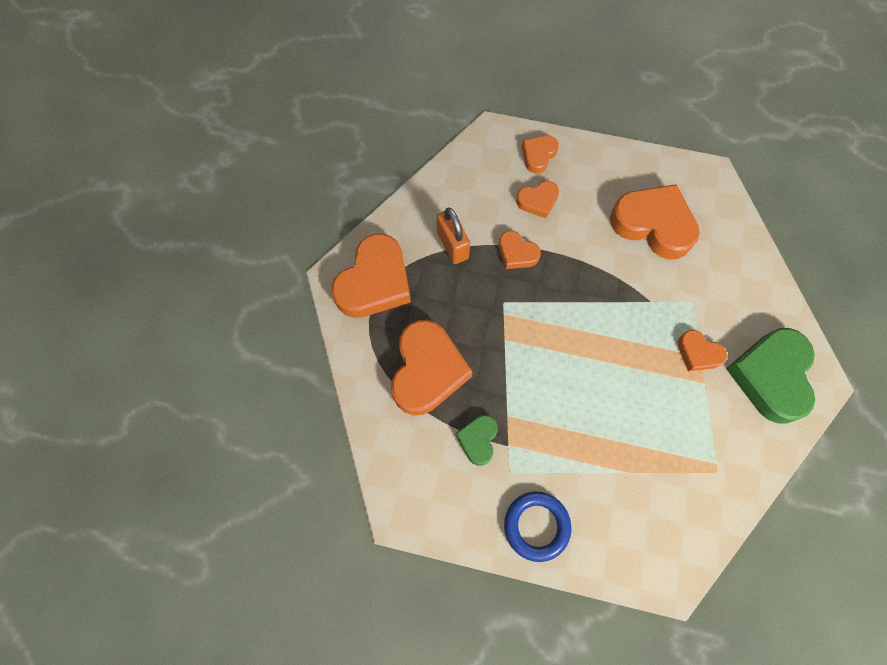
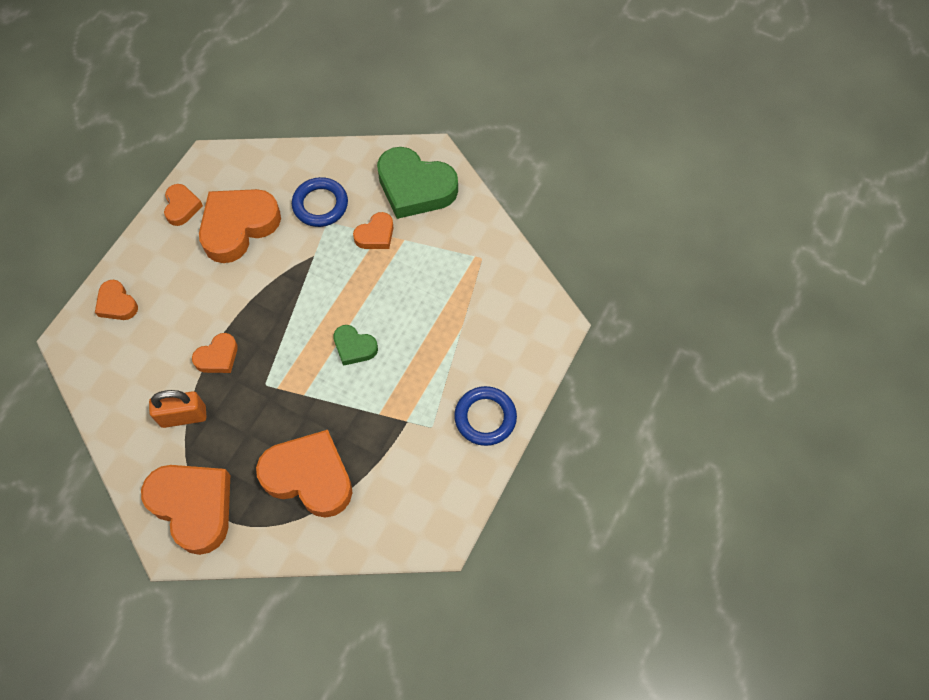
camera: 75 degrees left, 5 degrees down
(478, 440) = (393, 447): green heart -> green heart (354, 347)
(538, 201) = (169, 320): orange heart -> orange heart (182, 207)
(708, 289) = (320, 205): none -> blue ring

